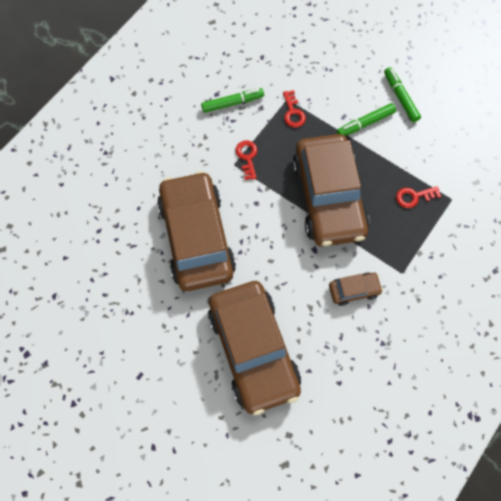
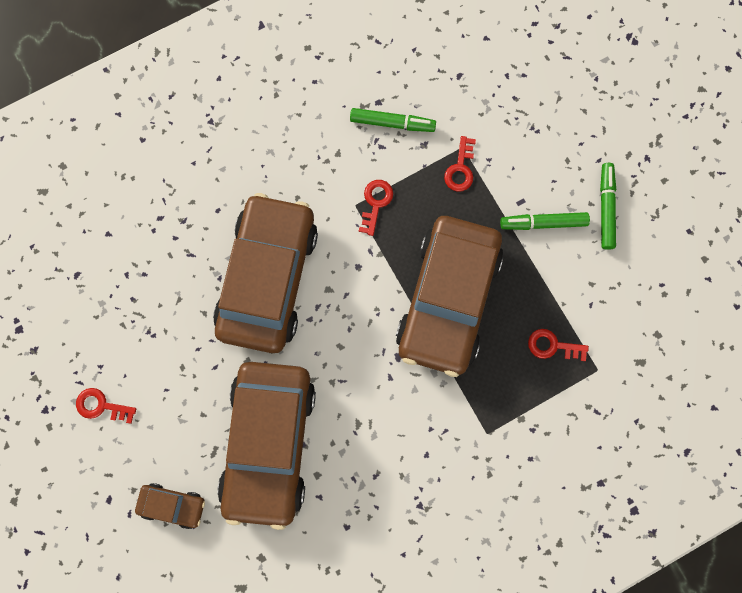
camera: 25 degrees right, 10 degrees up
(116, 380) = (102, 406): none -> red key
(354, 290) = (419, 427): brown car -> brown car (172, 505)

